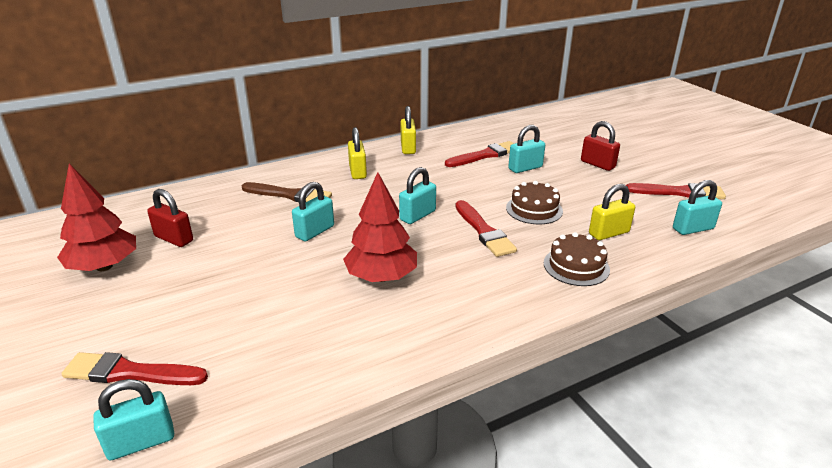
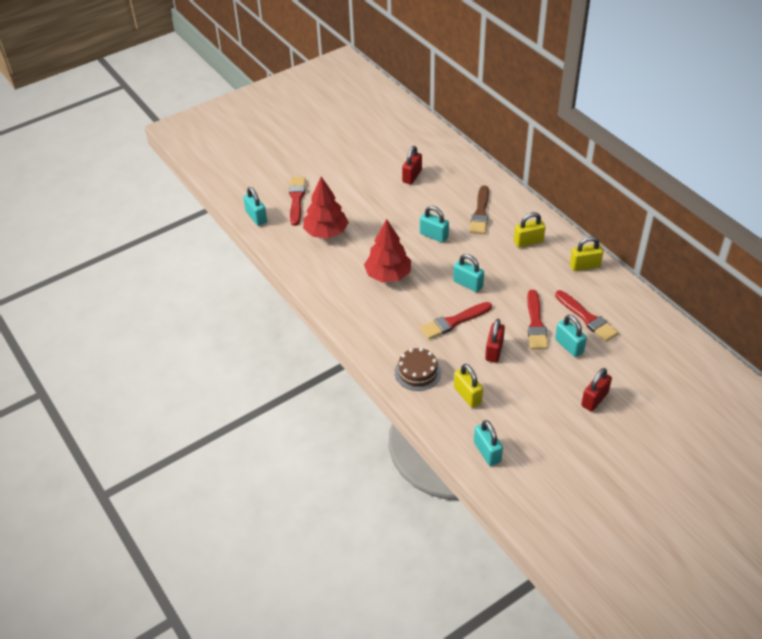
camera: 85 degrees right, 15 degrees up
(104, 266) = (378, 159): red tree -> red tree (326, 232)
(534, 209) = (494, 351): brown cake -> red padlock
(678, 192) = (552, 454): red brush -> red brush (535, 323)

